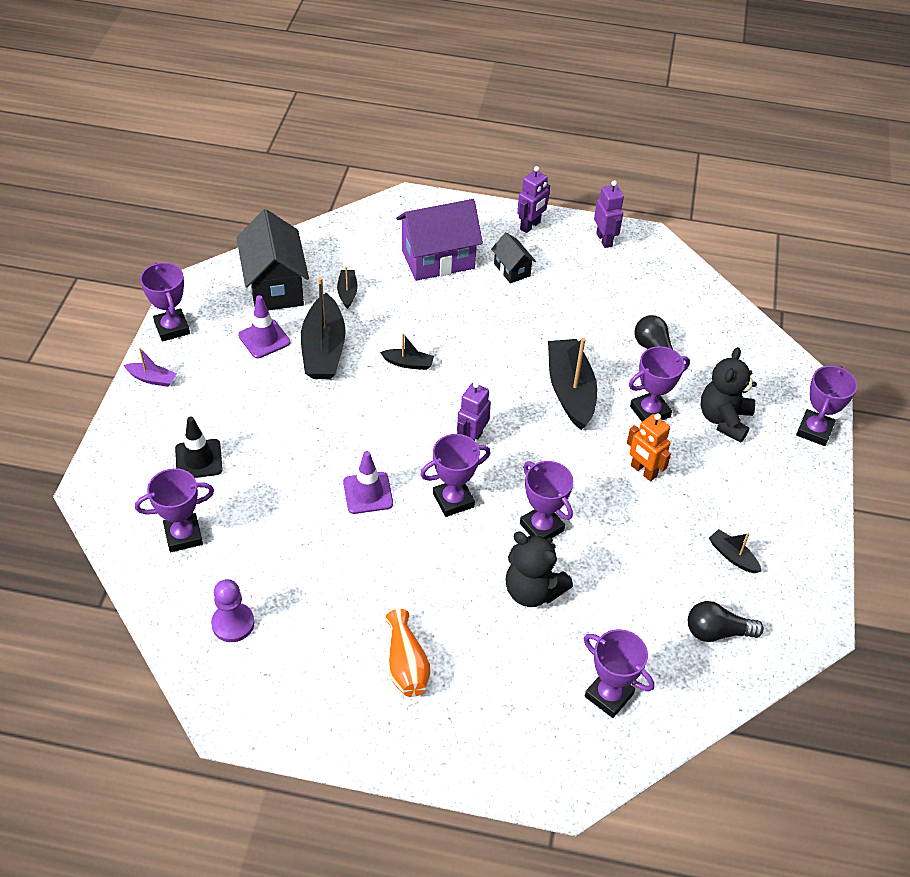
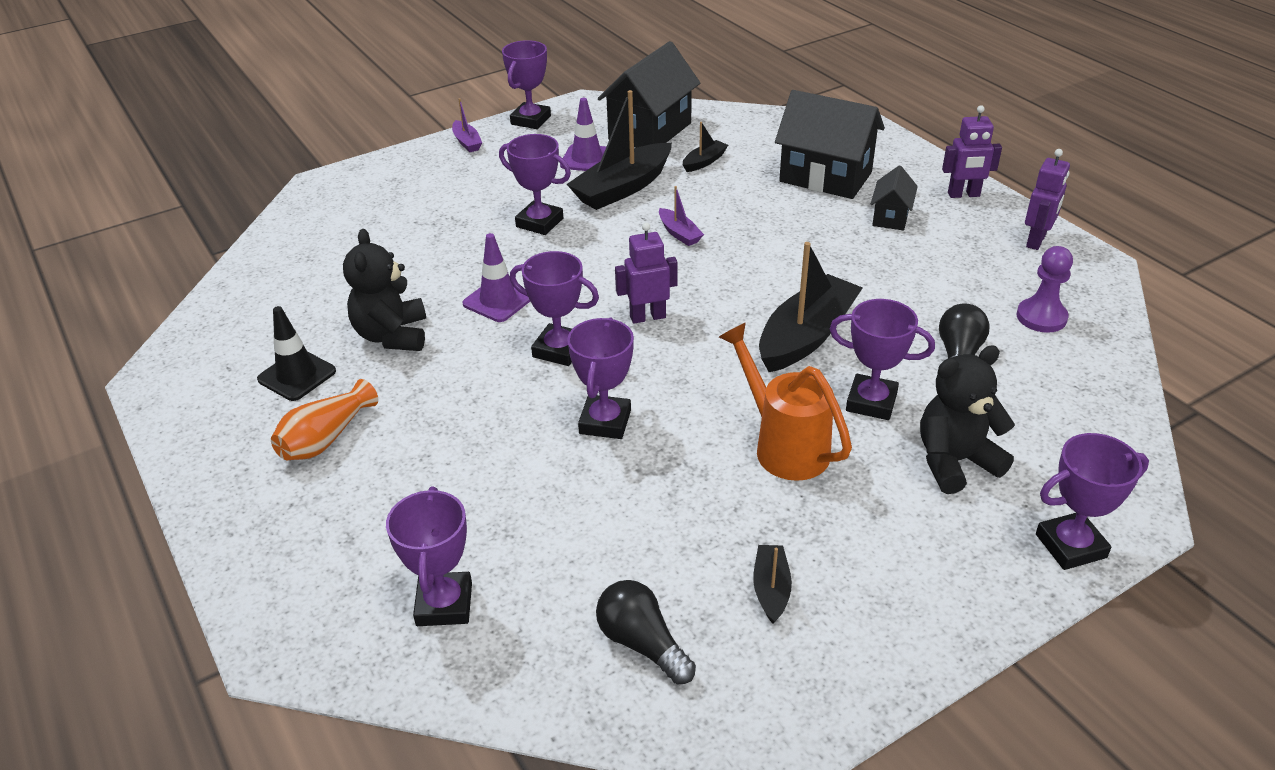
camera: 50 degrees right, 10 degrees down
(183, 535) = (327, 244): purple trophy -> purple trophy (539, 222)
(198, 459) = (415, 206): black traffic cone -> black traffic cone (297, 375)
(233, 623) = (263, 319): purple pawn -> purple pawn (1041, 317)
(408, 363) = (679, 233): black boat -> purple boat
(438, 259) = (825, 177): purple house -> black house
(532, 590) = (516, 464): black teddy bear -> black teddy bear (392, 336)
(643, 471) = (784, 446): orange robot -> orange watering can

